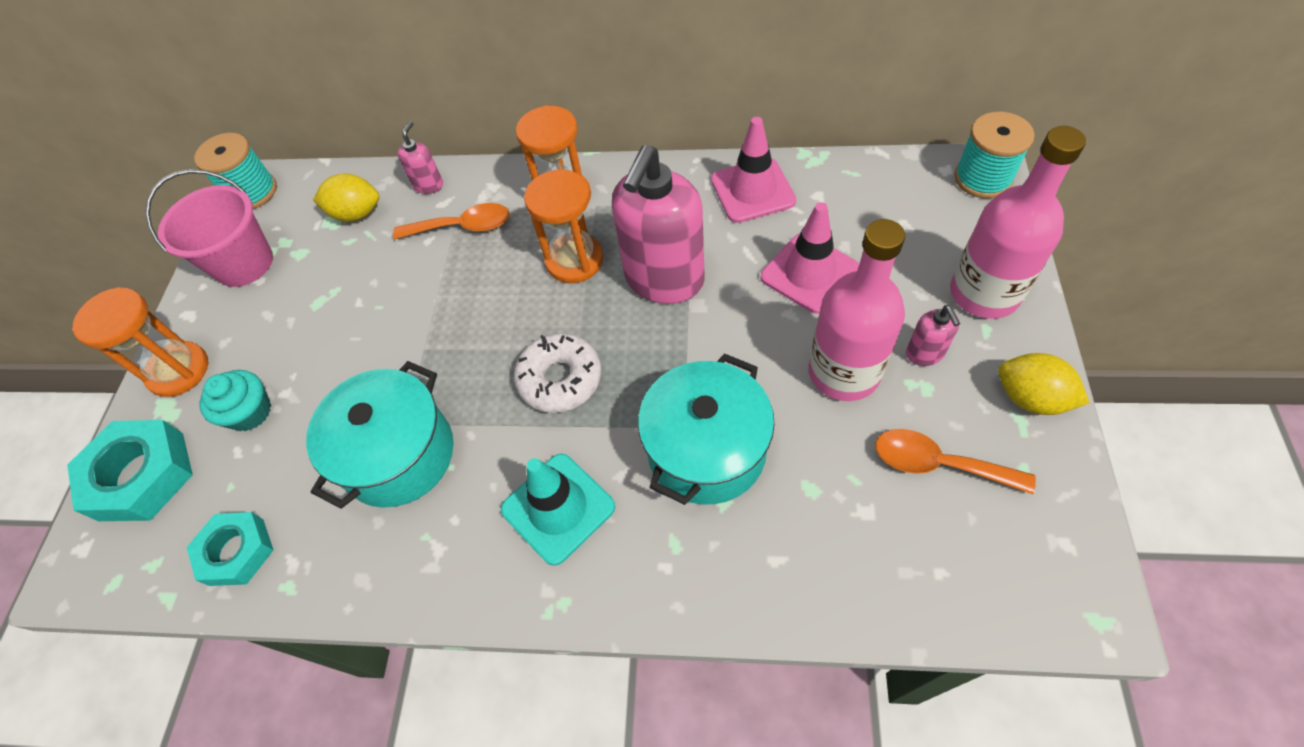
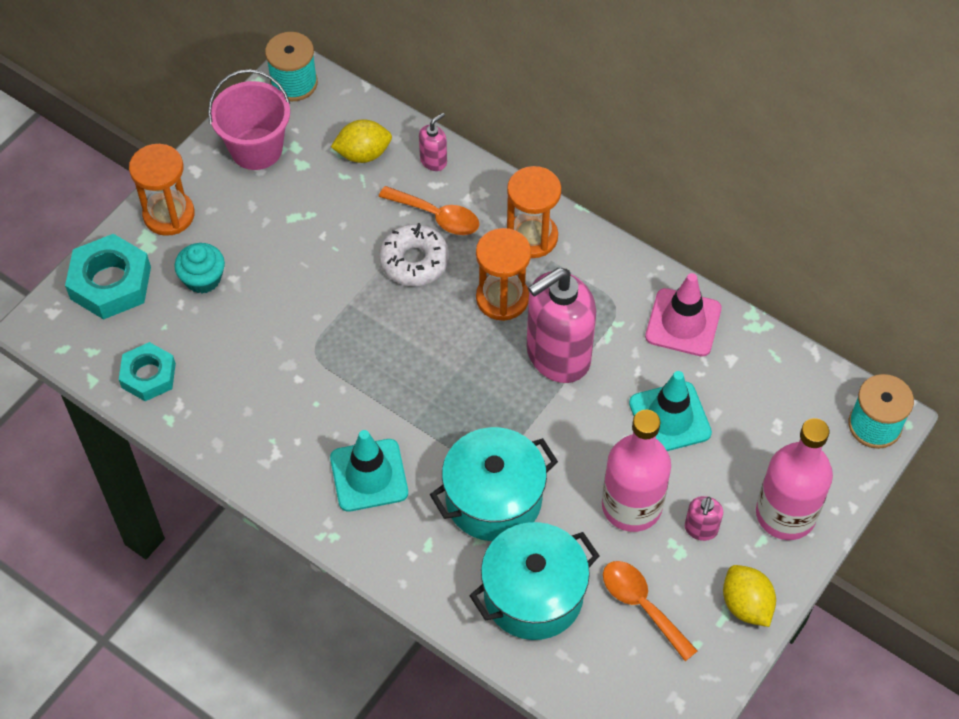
camera: 25 degrees right, 0 degrees up
(356, 213) = (363, 154): yellow lemon -> yellow lemon turned 45 degrees counterclockwise
(399, 455) = (286, 373): turquoise pot -> turquoise pot (533, 595)
(560, 379) = (429, 386): white donut -> white donut (414, 261)
(809, 273) = (670, 418): pink traffic cone -> turquoise traffic cone

